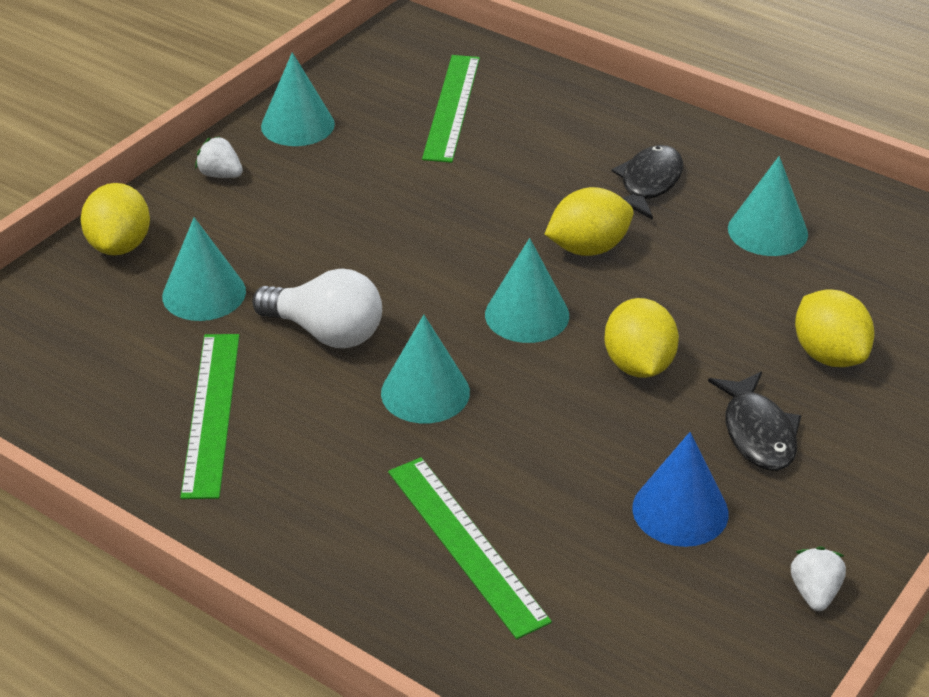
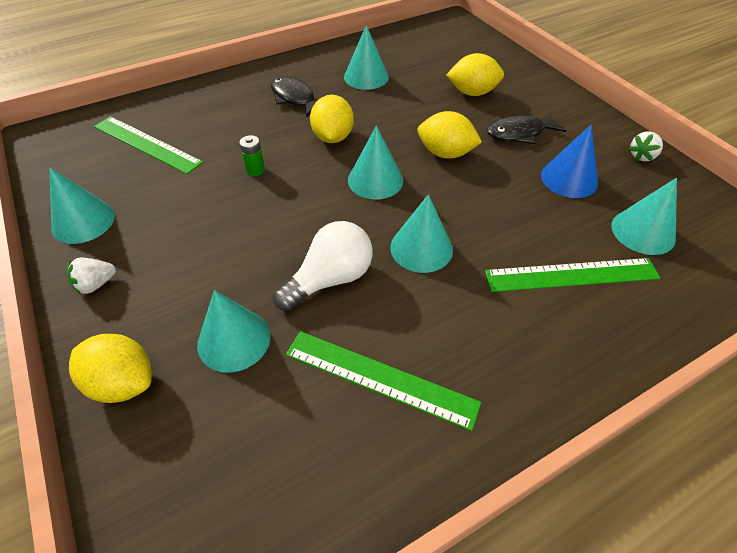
camera: 65 degrees left, 10 degrees up
(469, 208) = (255, 170): none -> green battery
(610, 612) = (643, 232): none -> turquoise cone
(757, 433) = (519, 133): black fish -> black fish turned 150 degrees clockwise
(814, 593) = (642, 156): white strawberry -> white strawberry turned 75 degrees counterclockwise

